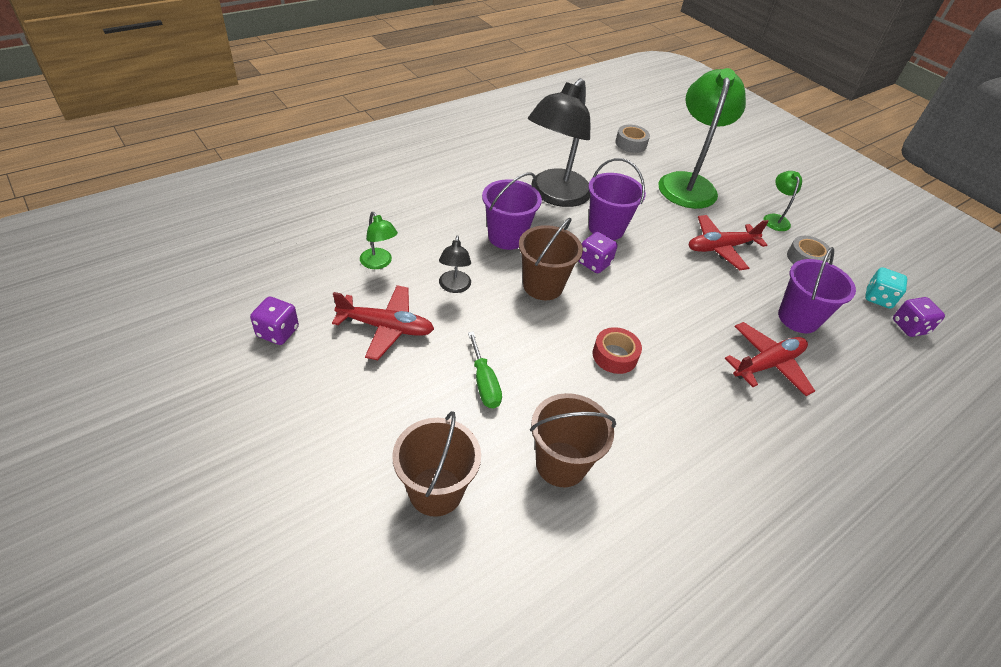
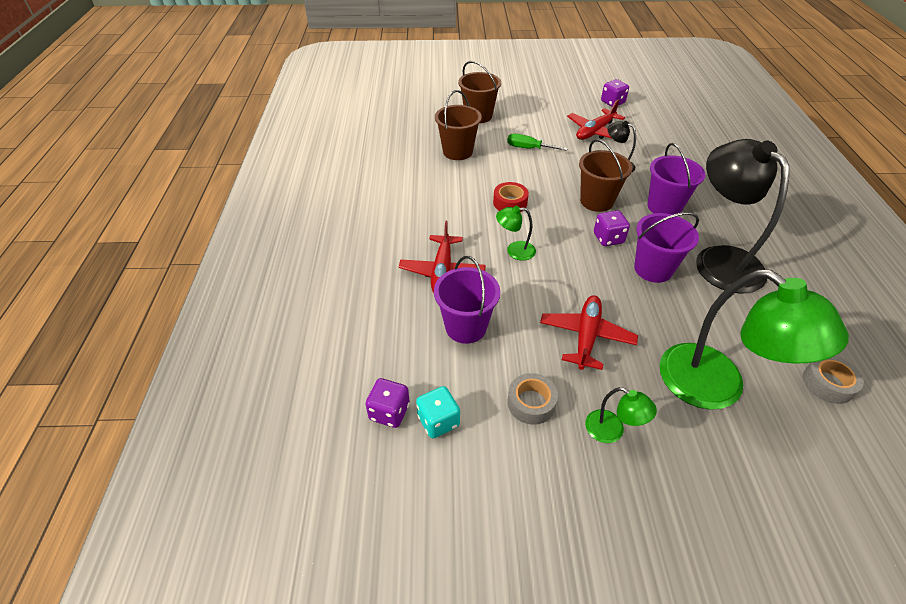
camera: 130 degrees right, 0 degrees up
(379, 263) = (658, 145): green lamp -> green lamp (514, 251)

